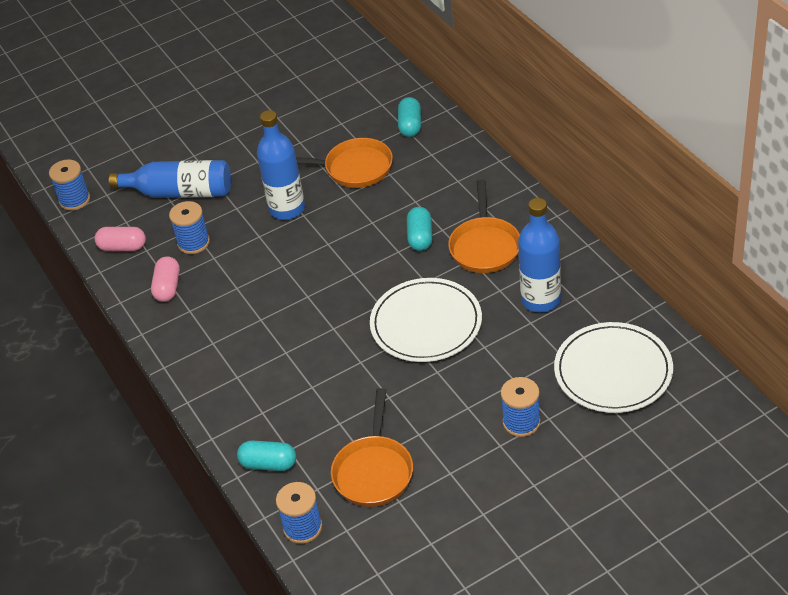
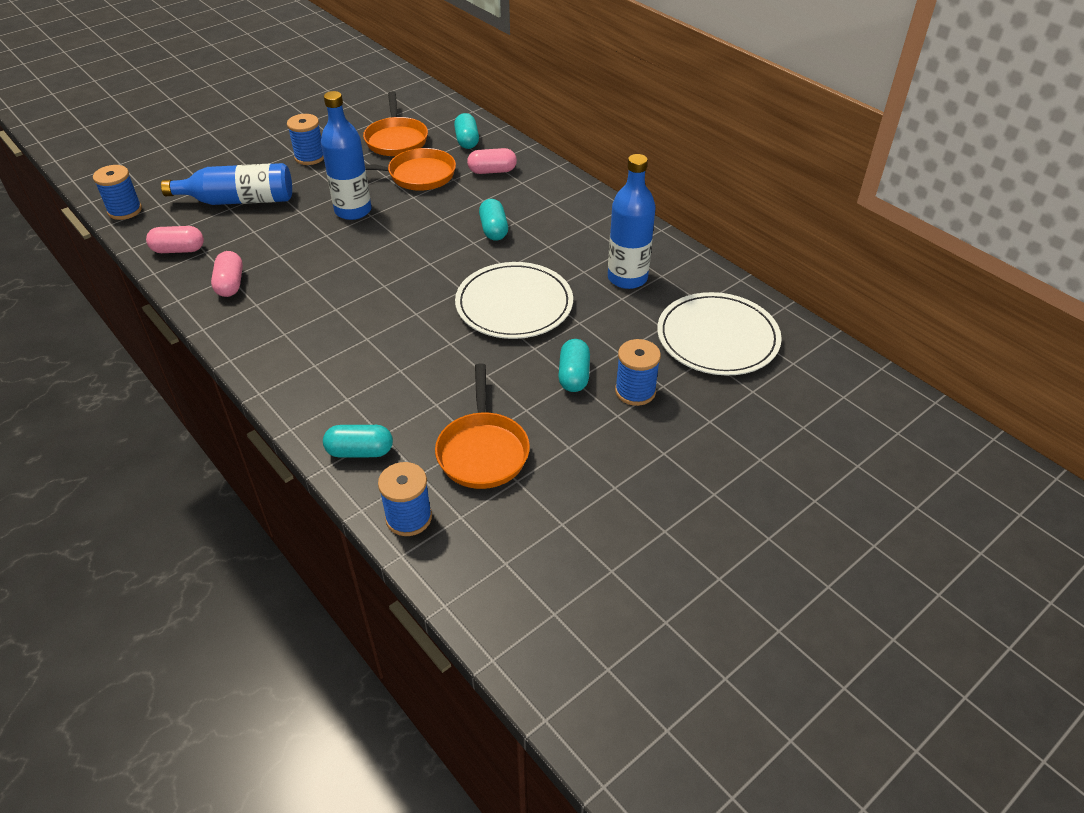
camera: 15 degrees left, 0 degrees up
(193, 243) = (256, 243): blue spool -> blue spool (310, 157)
(430, 165) = (492, 171): none -> pink capsule
(468, 402) = (574, 375): none -> turquoise capsule
(484, 246) = (560, 235): orange pan -> orange pan (396, 139)

